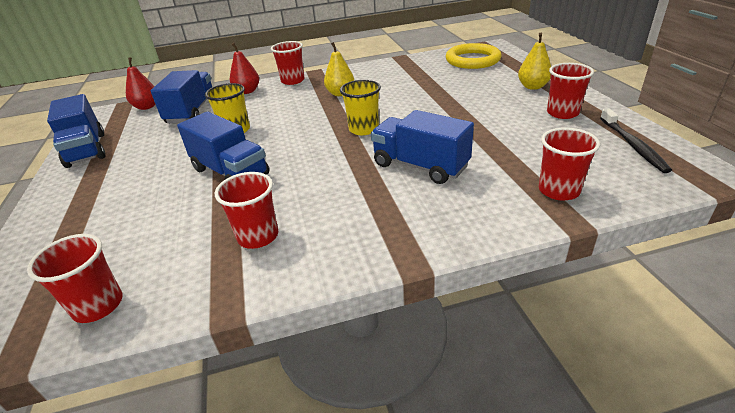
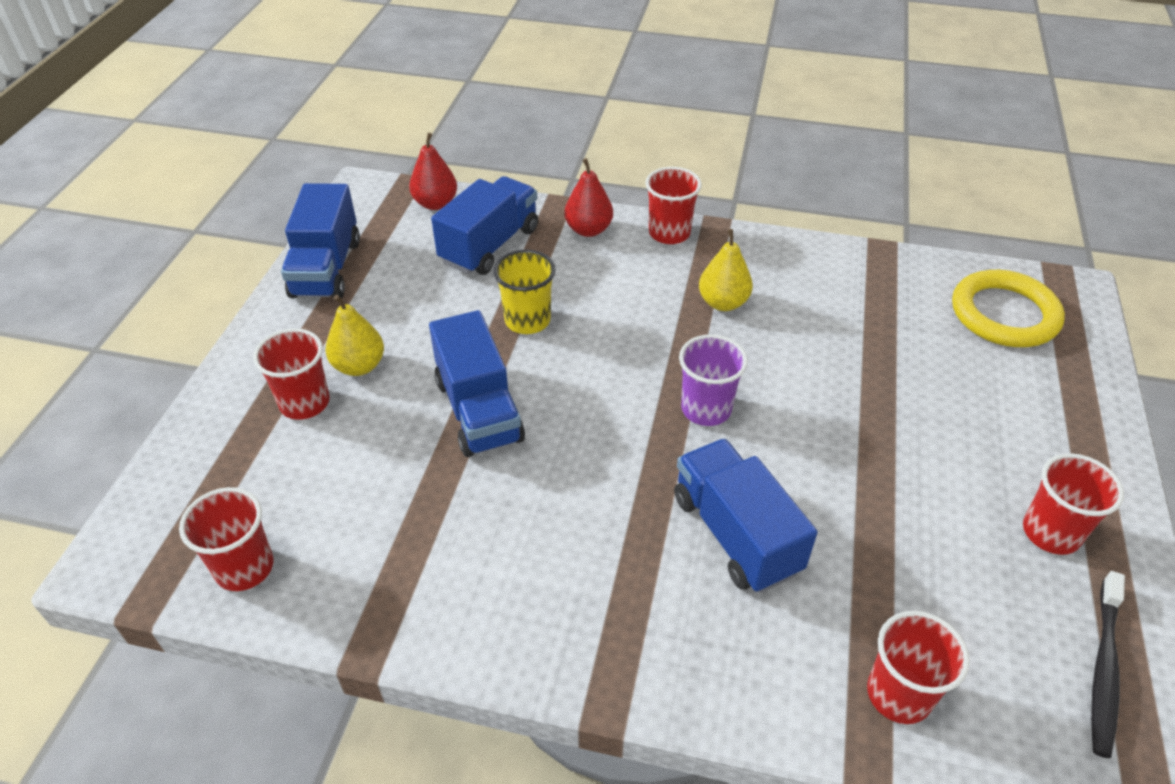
camera: 25 degrees right, 10 degrees up
(258, 236) = (454, 553): red cup -> red cup (304, 403)
(363, 129) = (706, 409): yellow cup -> purple cup
(532, 87) = (1055, 440): yellow pear -> yellow pear (359, 366)

